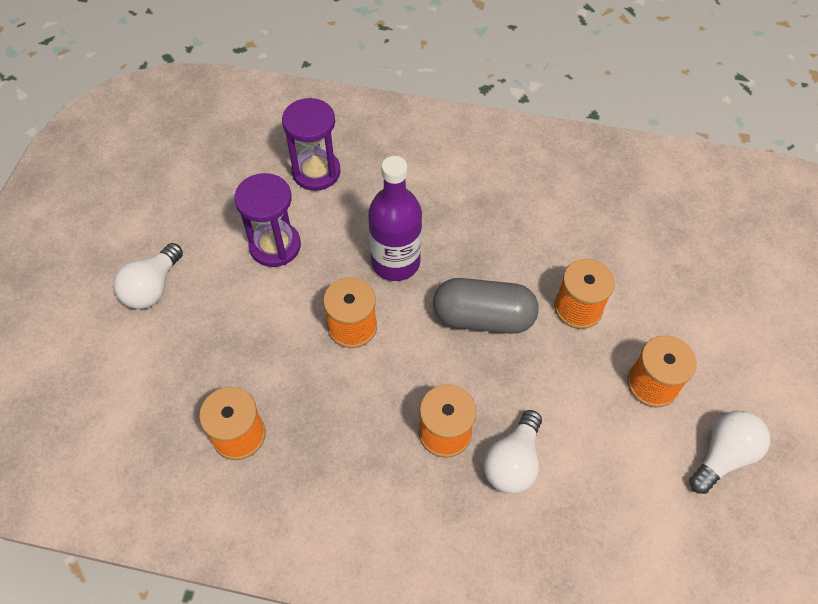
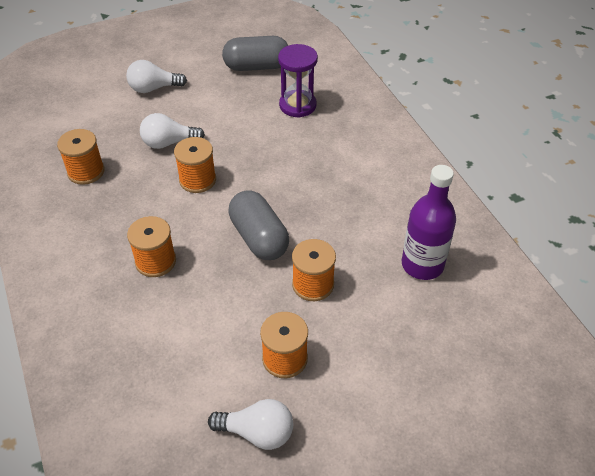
camera: 55 degrees right, 10 degrees down
(216, 169) = (256, 66): none -> grey capsule
(275, 246) = (226, 118): purple hourglass -> none
(395, 262) = (263, 174): purple bottle -> purple bottle (422, 265)
(513, 462) = (159, 307): white light bulb -> white light bulb (169, 143)

